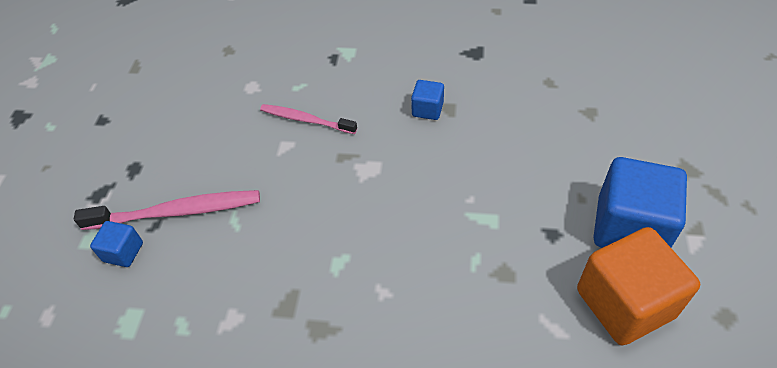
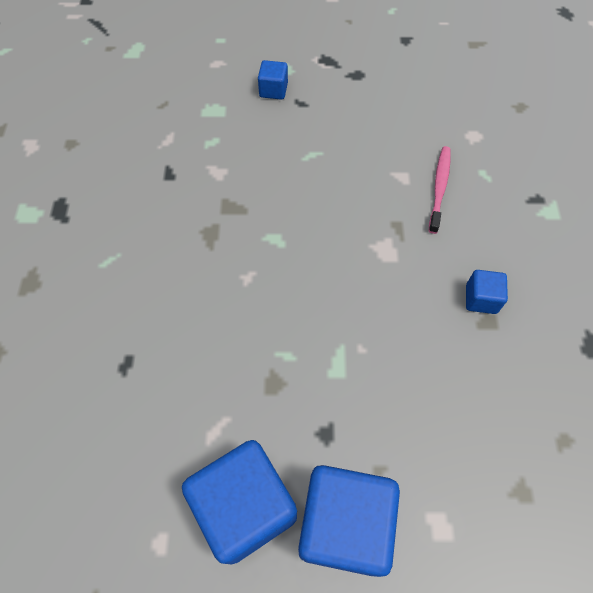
camera: 80 degrees right, 10 degrees up
(177, 212) = (315, 114): pink toothbrush -> none
(625, 303) = (245, 507): orange cube -> blue cube

